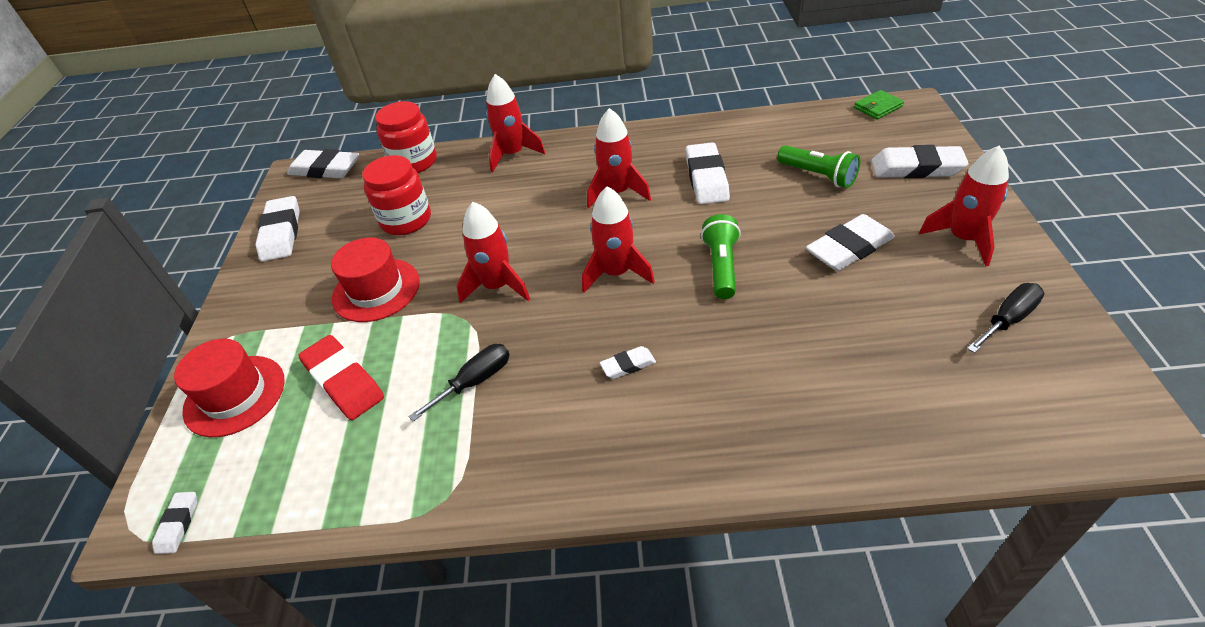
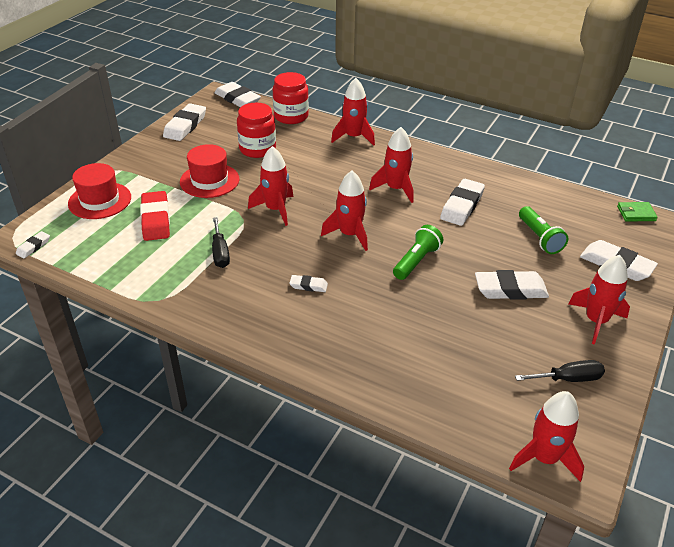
camera: 25 degrees right, 5 degrees down
(475, 381) = (220, 253): black screwdriver -> black screwdriver turned 90 degrees clockwise
(1087, 431) = (544, 458): none -> red rocket

